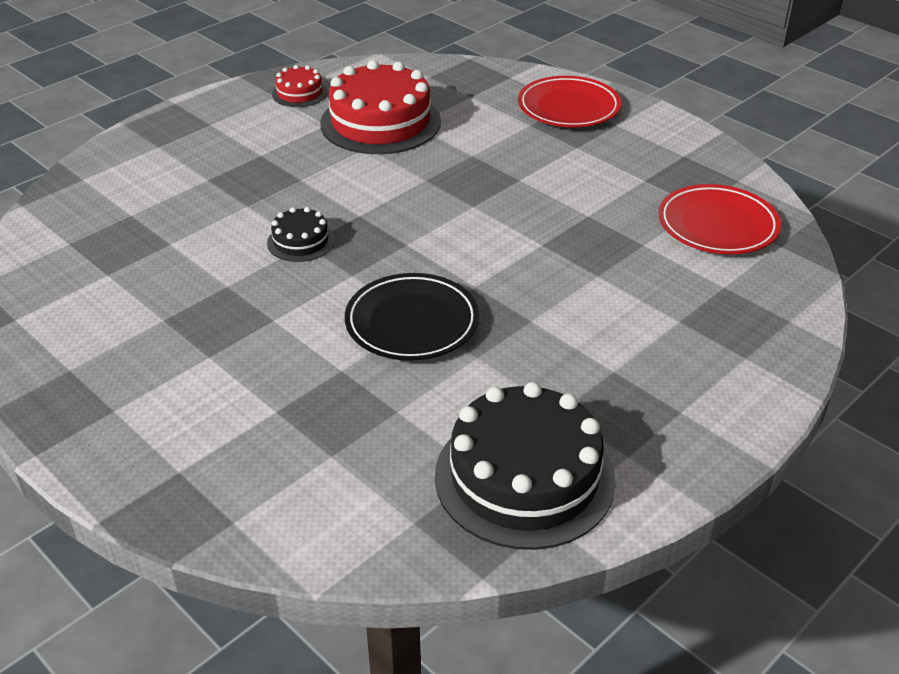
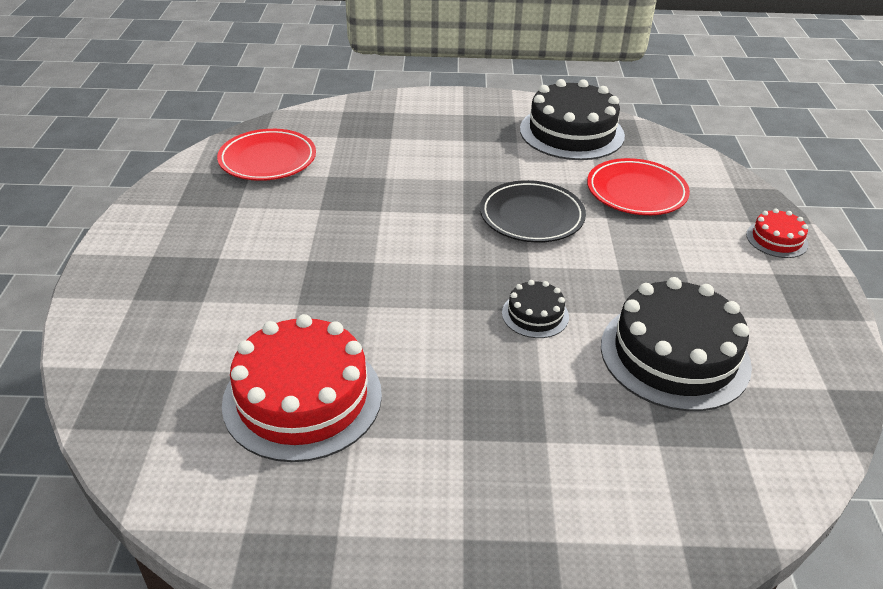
camera: 135 degrees left, 0 degrees up
(161, 275) = (674, 355): none -> black cake
(299, 93) = (308, 516): red cake -> red cake (776, 239)
(568, 107) = (142, 295): red plate -> red plate (636, 192)

